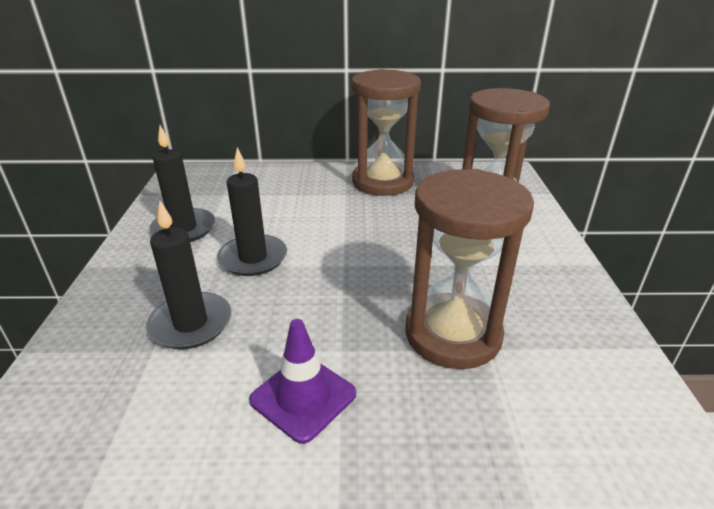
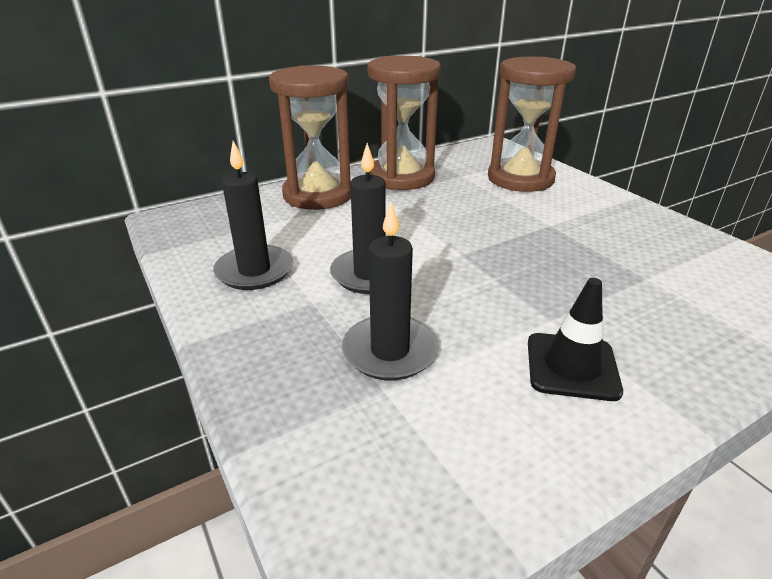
camera: 30 degrees left, 0 degrees up
(303, 397) = (572, 366): purple traffic cone -> black traffic cone
(452, 334) = (613, 276): brown hourglass -> brown hourglass (318, 195)

